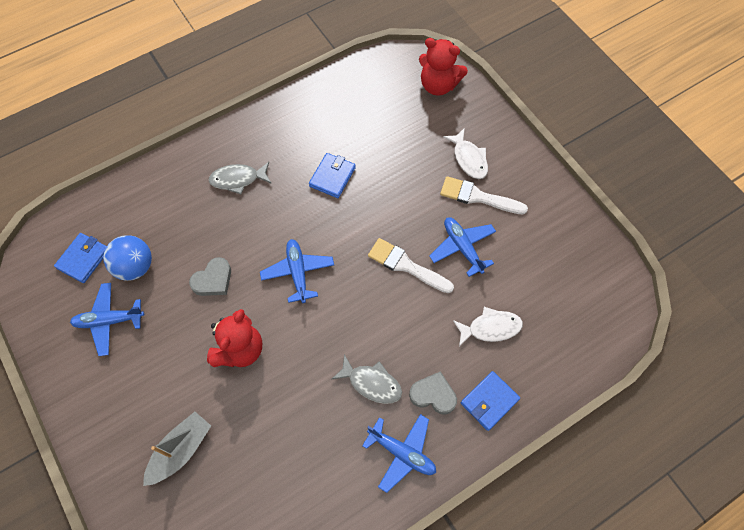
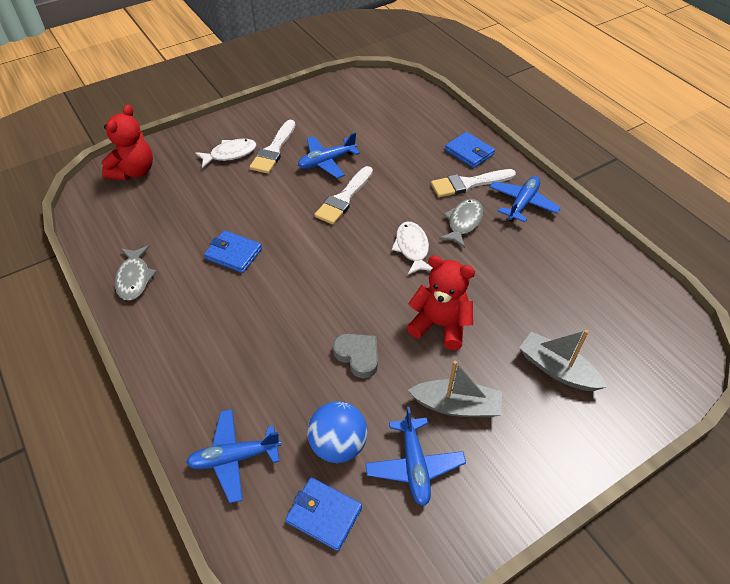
camera: 90 degrees left, 15 degrees down
(156, 357) = (456, 406): none -> grey boat
(238, 179) = (222, 341): grey fish -> grey fish (134, 278)
(298, 273) = (350, 279): blue plane -> blue plane (234, 458)
(433, 395) = (468, 184): grey heart -> white brush
(490, 328) = (404, 148): white fish -> white fish (412, 248)

